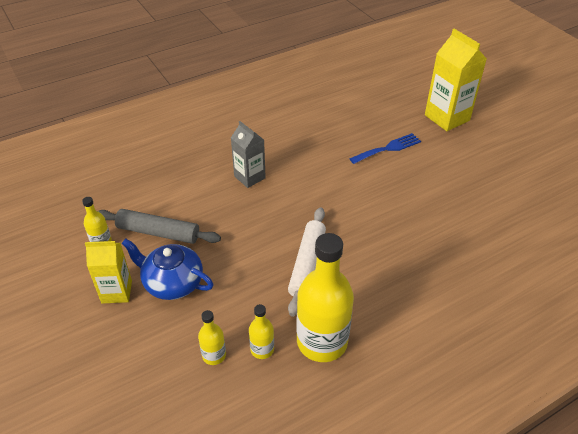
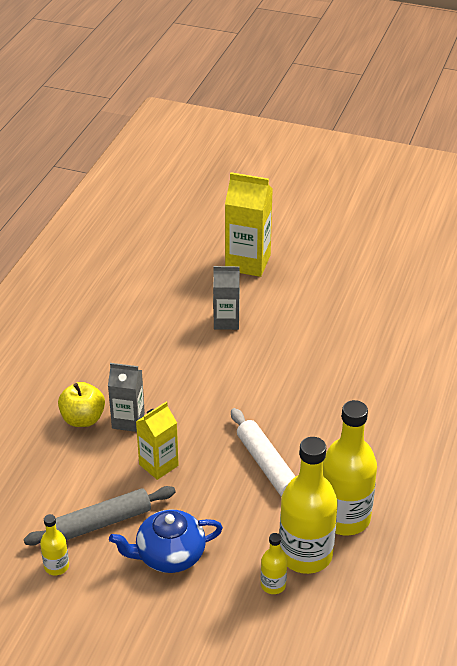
camera: 40 degrees left, 5 degrees down
(117, 292) = (127, 596): yellow carton -> yellow carton (158, 465)
(224, 160) = (83, 419): none -> yellow apple
(262, 349) = (305, 554): yellow bottle -> yellow bottle, size x2.16
(388, 148) = (226, 321): blue fork -> grey carton

